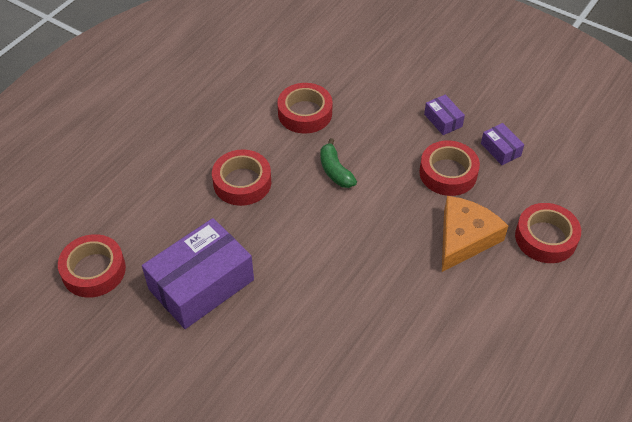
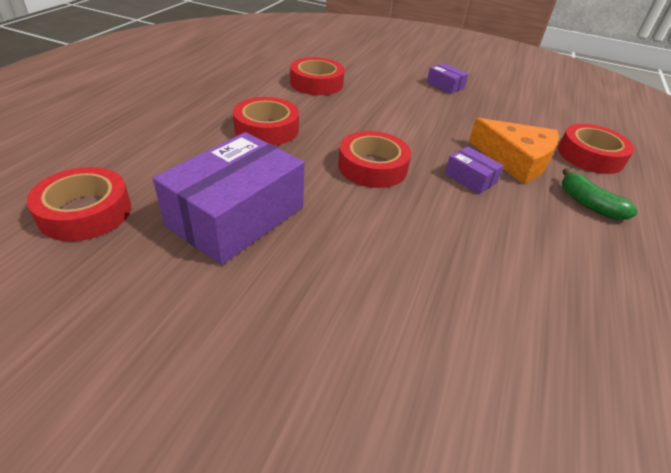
camera: 15 degrees left, 10 degrees down
(335, 171) = (361, 118): green banana -> green banana (589, 204)
(448, 173) = (470, 116): red tape -> red tape (372, 167)
(464, 238) = (515, 159): orange cheese -> orange cheese turned 105 degrees clockwise
(500, 149) = (506, 101): purple box -> purple box (470, 178)

